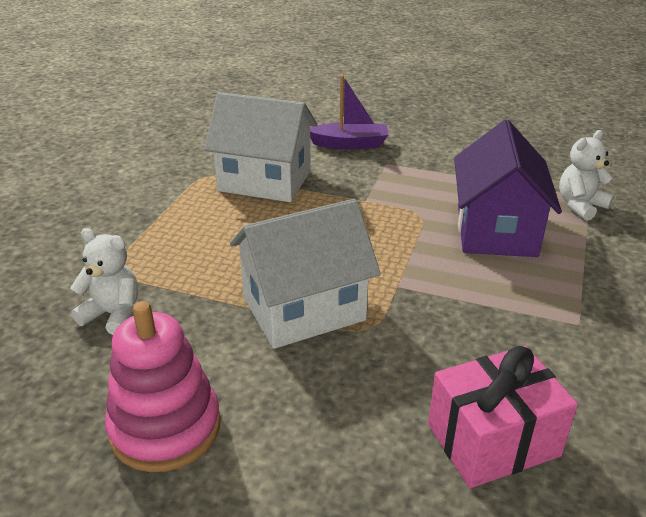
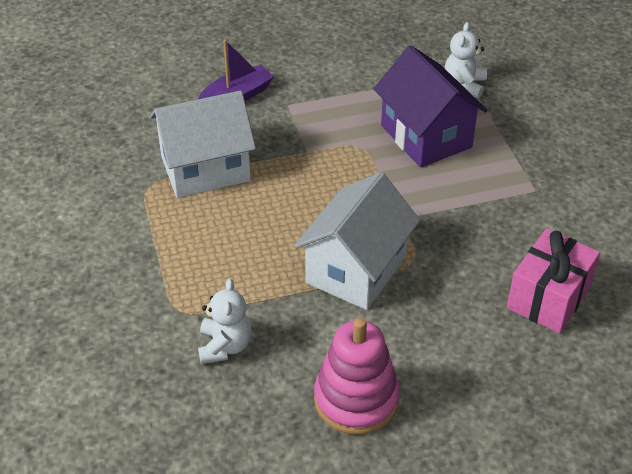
camera: 35 degrees left, 10 degrees up
(113, 314) = (225, 346): white teddy bear -> white teddy bear turned 105 degrees clockwise

